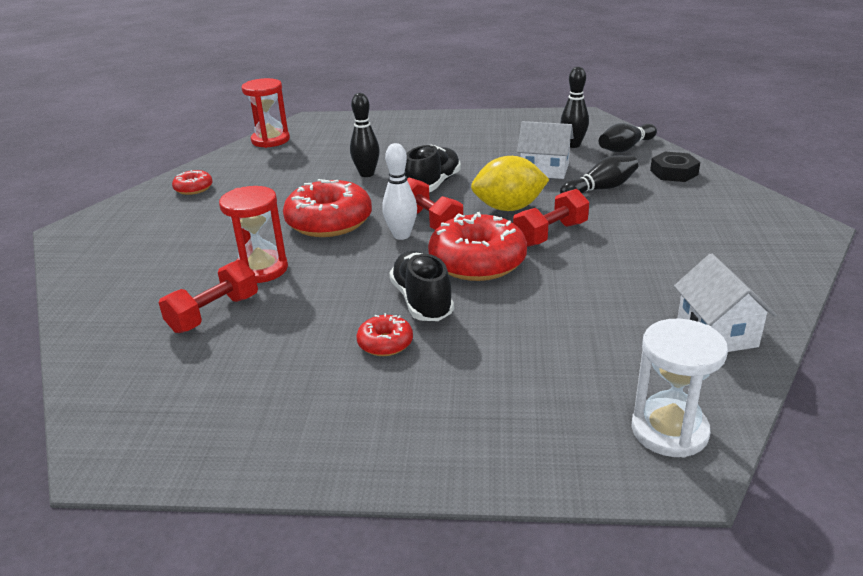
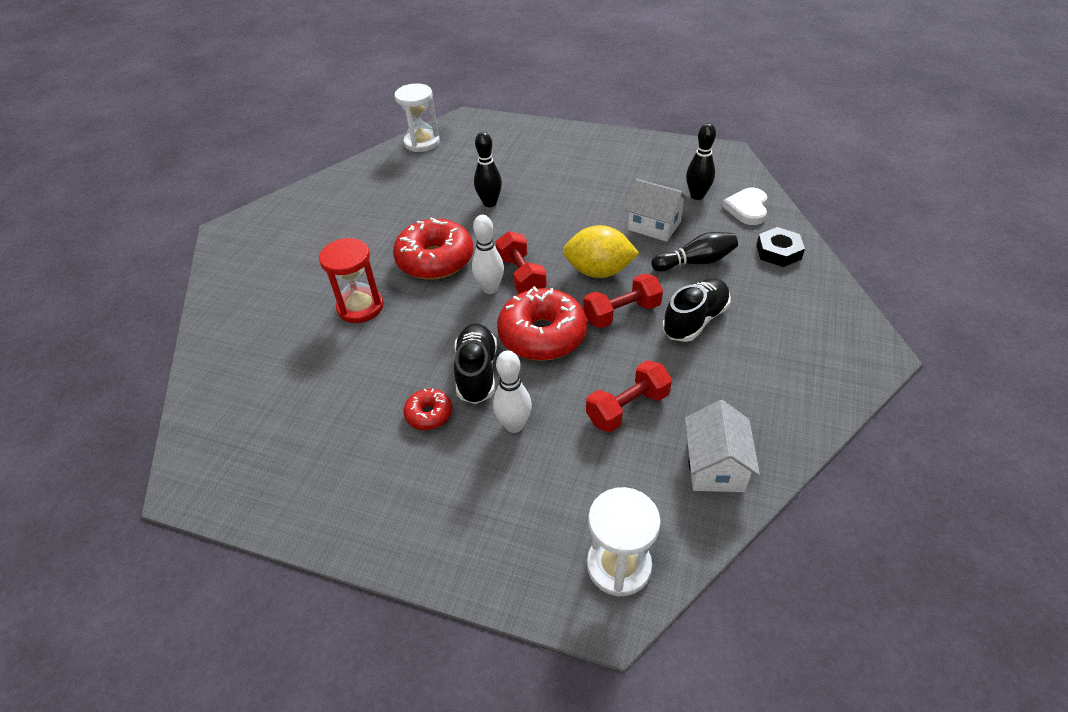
camera: 15 degrees right, 15 degrees up
(193, 188) = (337, 196): red donut -> none
(214, 314) = (308, 351): red dumbbell -> red dumbbell (627, 408)
(270, 140) = (422, 143): red hourglass -> white hourglass
(433, 184) = (543, 228): black shoe -> black shoe (695, 320)
(487, 336) = (514, 425): none -> white bowling pin
(625, 148) = (747, 209): black bowling pin -> white heart

